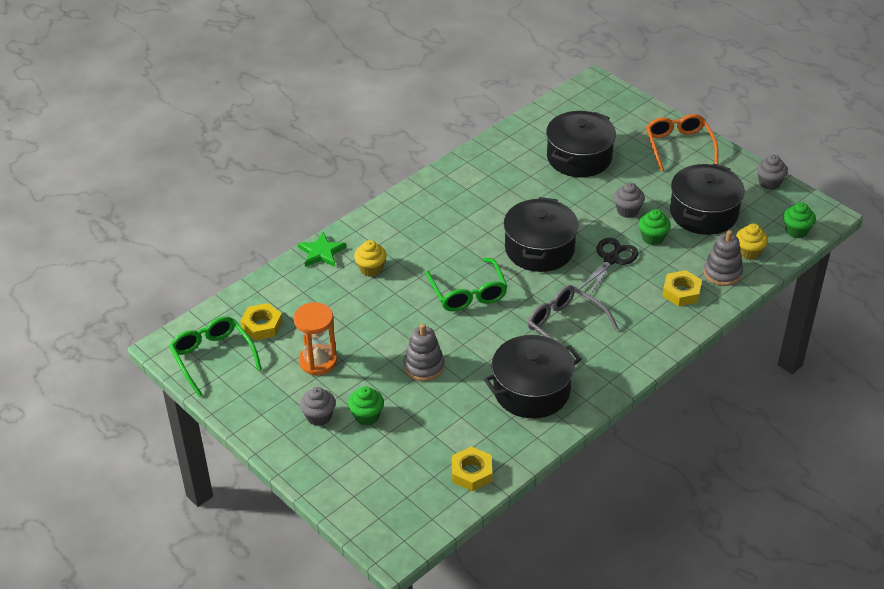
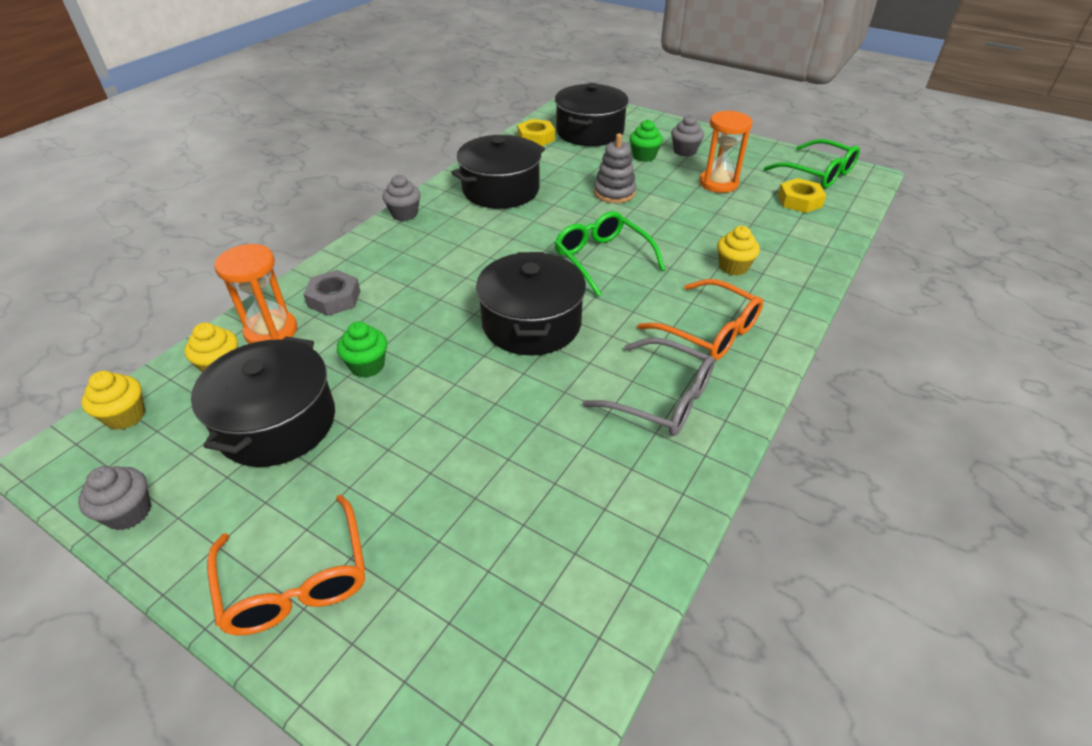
camera: 165 degrees right, 0 degrees up
(321, 252) = (808, 275): green star -> none
(422, 224) = (709, 331): none -> orange glasses
(565, 327) = (478, 243): grey glasses -> grey glasses (661, 398)
(579, 157) = (504, 505): black pot -> black pot (590, 132)
(611, 259) = (429, 325): black scissors -> none
(627, 211) = (406, 405): grey cupcake -> grey cupcake (404, 214)
(681, 292) = (334, 298): yellow nut -> grey nut
(722, 273) = (271, 331): grey stacking toy -> orange hourglass
(796, 231) = (125, 416): green cupcake -> yellow cupcake

